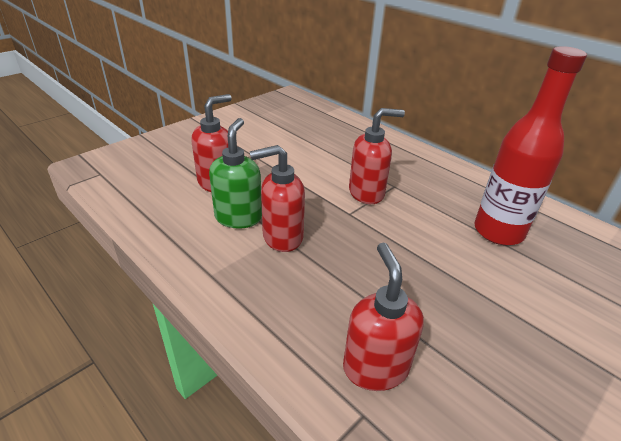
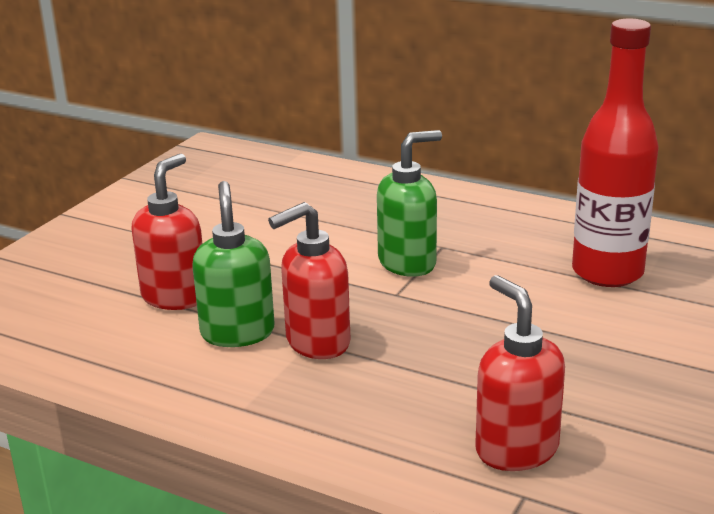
camera: 15 degrees left, 10 degrees down
(367, 193) = (408, 263): red soap dispenser -> green soap dispenser

